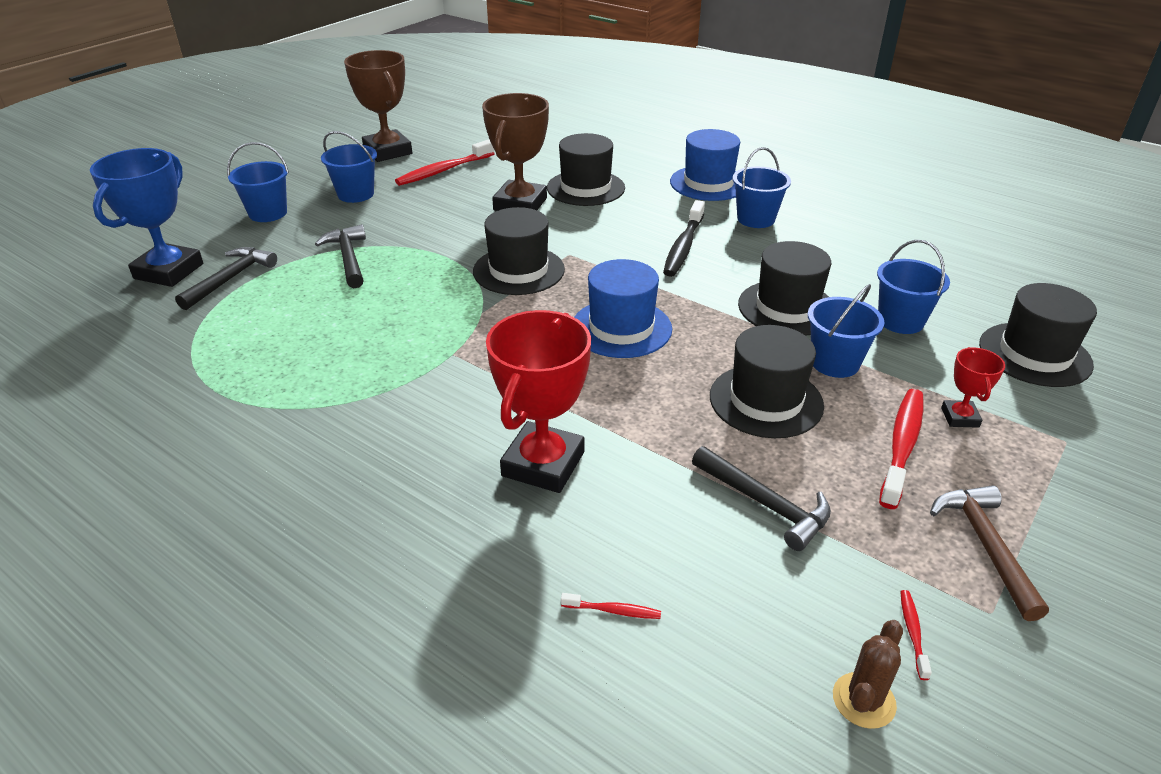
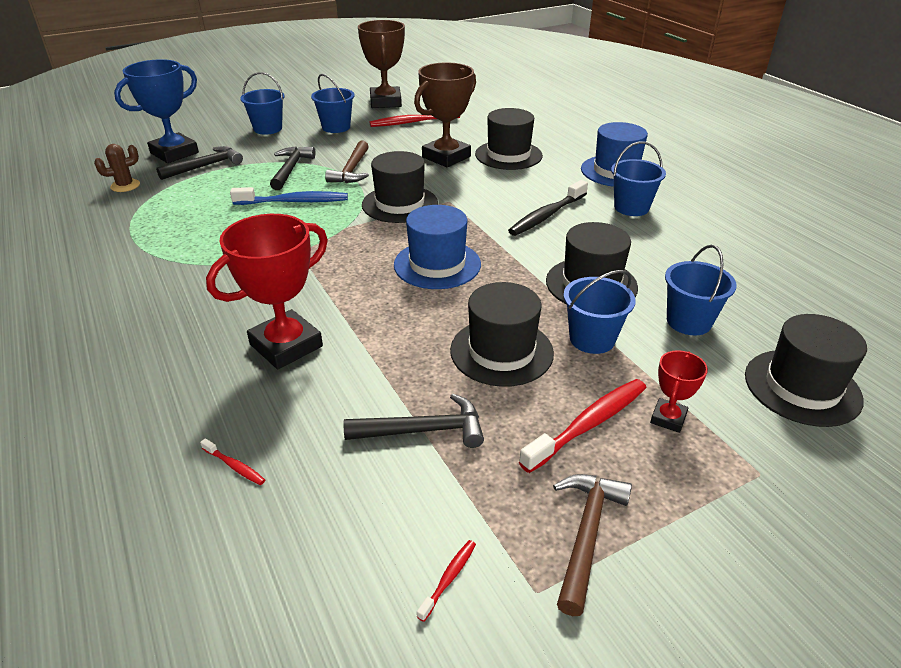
camera: 25 degrees right, 0 degrees up
(392, 297) = (294, 202): none -> blue toothbrush
(425, 243) = (352, 170): none -> brown hammer
(765, 504) = (423, 430): black hammer -> black hammer turned 75 degrees counterclockwise
(863, 700) = (355, 613): brown cactus -> brown cactus (125, 186)

